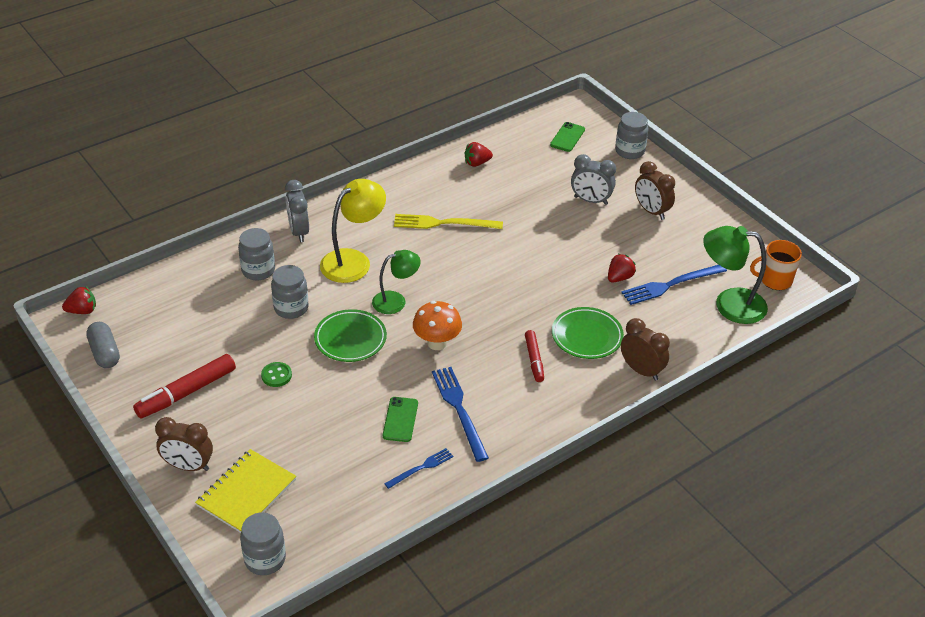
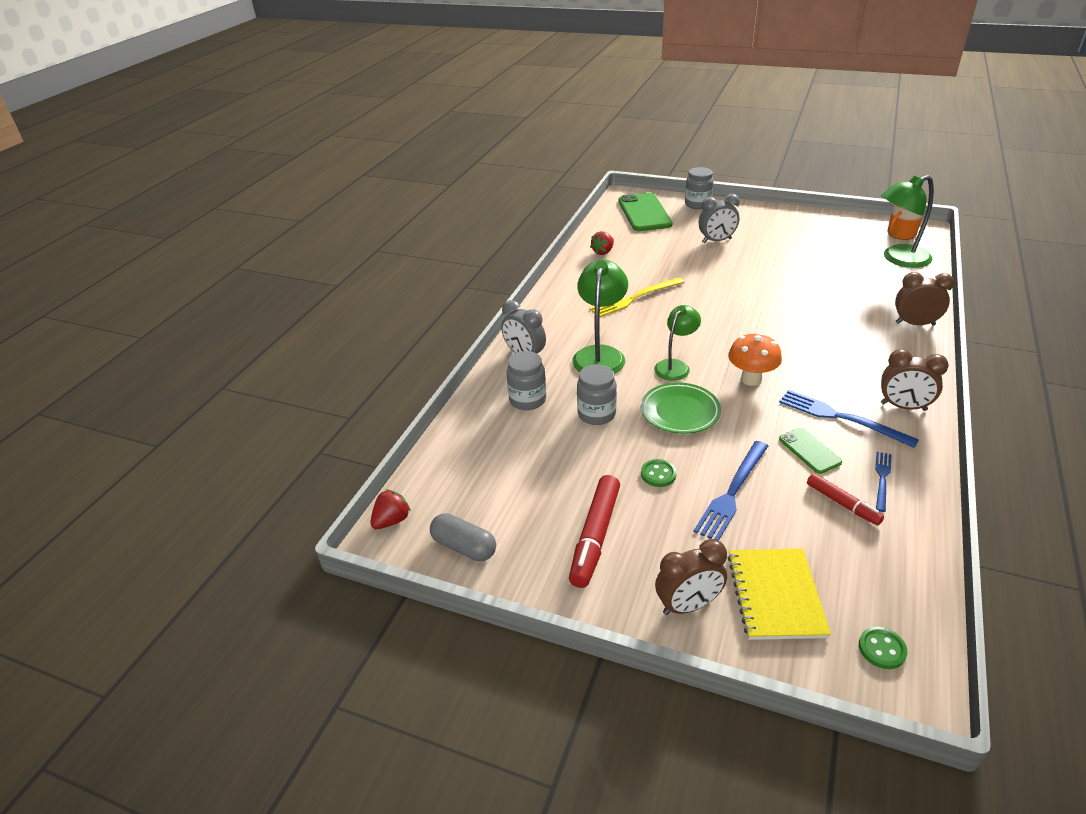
camera: 30 degrees left, 5 degrees down
(265, 559) = (882, 649): grey jar -> green button
(353, 260) = (600, 354): yellow lamp -> green lamp
(534, 360) = (836, 354): red marker -> red marker (842, 504)
(567, 137) = (644, 213): green phone -> green phone, size x1.92
(587, 336) = (846, 321): green plate -> none
(619, 277) = (808, 276): red strawberry -> none
(651, 211) = (765, 230): brown clock -> brown clock (903, 407)
(671, 285) = (846, 265): blue fork -> blue fork (732, 492)

